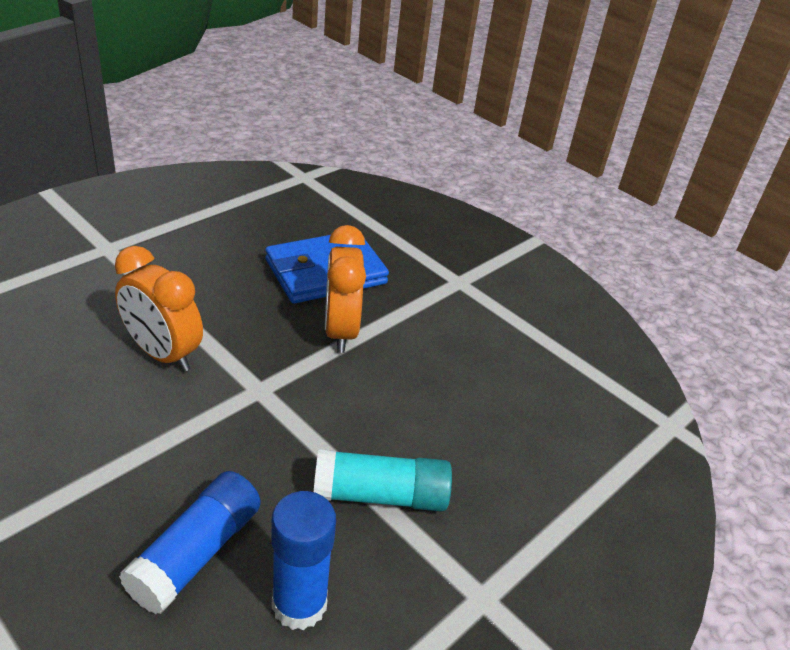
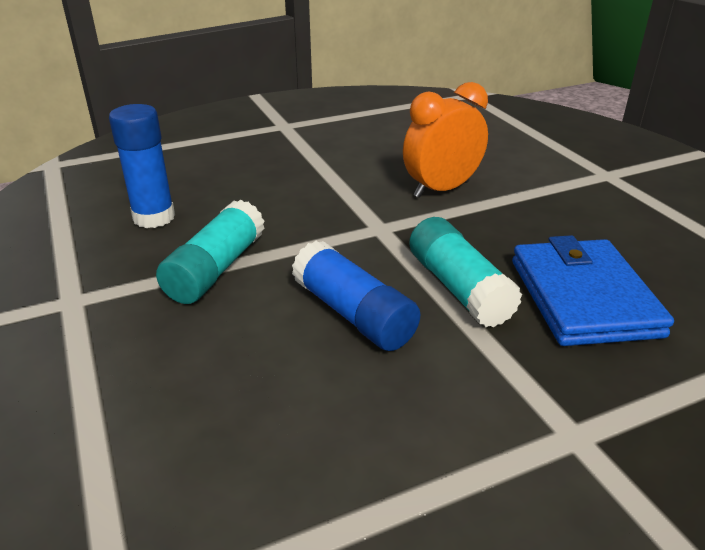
camera: 115 degrees right, 5 degrees down
(196, 553) = (228, 187): blue glue stick -> blue glue stick (354, 314)
(340, 331) = (458, 288): orange clock -> turquoise glue stick

